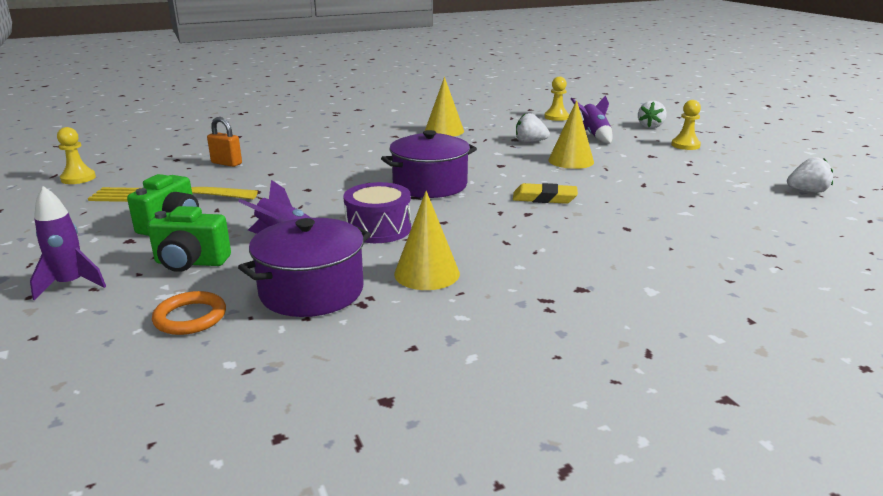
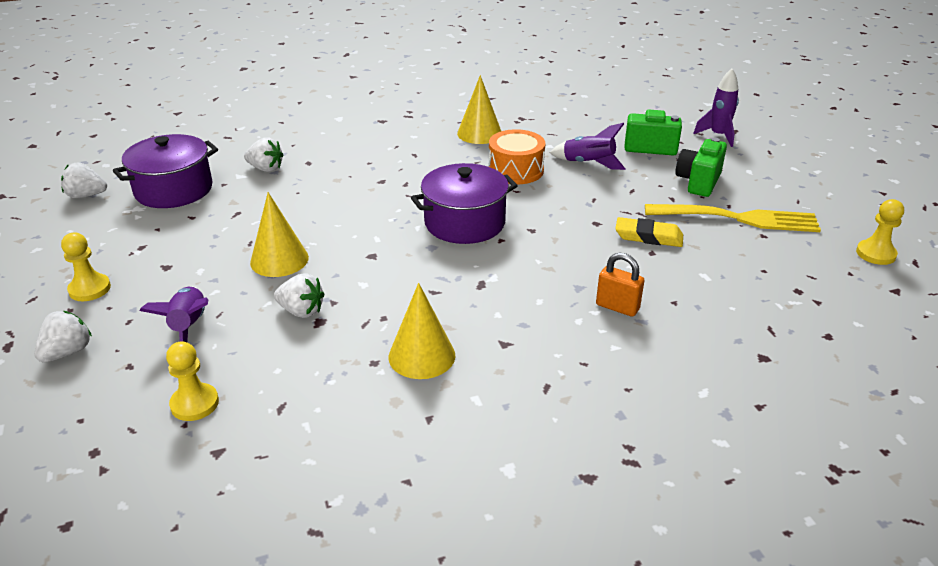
camera: 175 degrees left, 10 degrees up
(190, 317) = (621, 115): orange ring -> none
(226, 163) = (721, 276): orange padlock -> orange padlock (617, 307)
(311, 291) = (555, 126): purple pot -> purple pot (174, 190)
(378, 229) = (516, 170): purple drum -> orange drum
(544, 198) = (354, 198): yellow eraser -> yellow eraser (648, 237)
(666, 220) = (266, 169): none -> white strawberry

